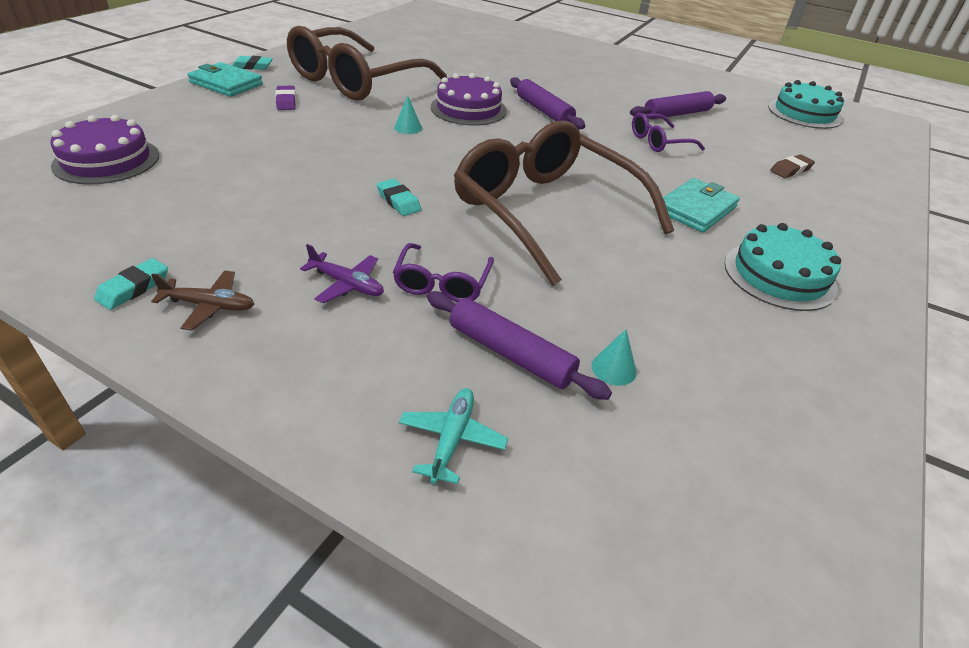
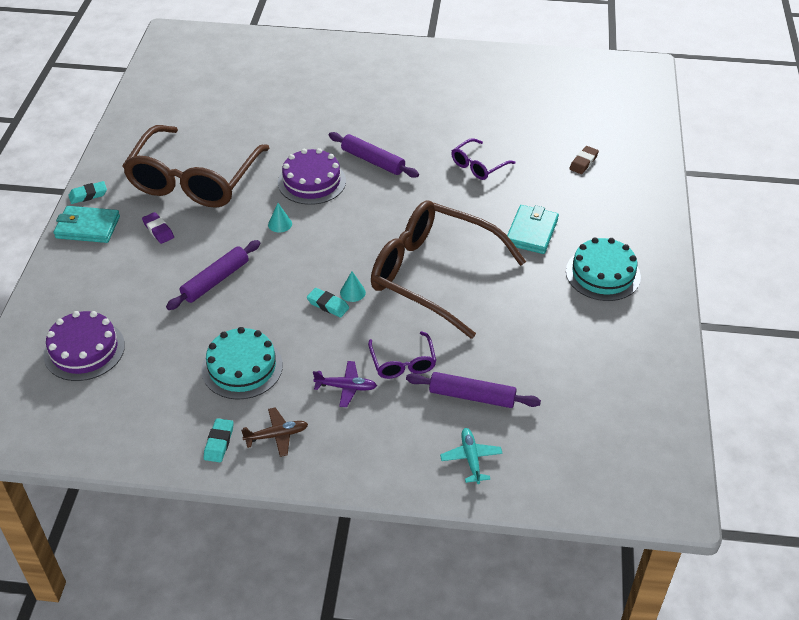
camera: 20 degrees left, 5 degrees up
(613, 368) = (532, 383): turquoise cone -> turquoise cone (352, 292)
(677, 114) = (478, 123): purple rolling pin -> purple rolling pin (215, 280)
(804, 113) = (576, 83): turquoise cake -> turquoise cake (242, 367)

